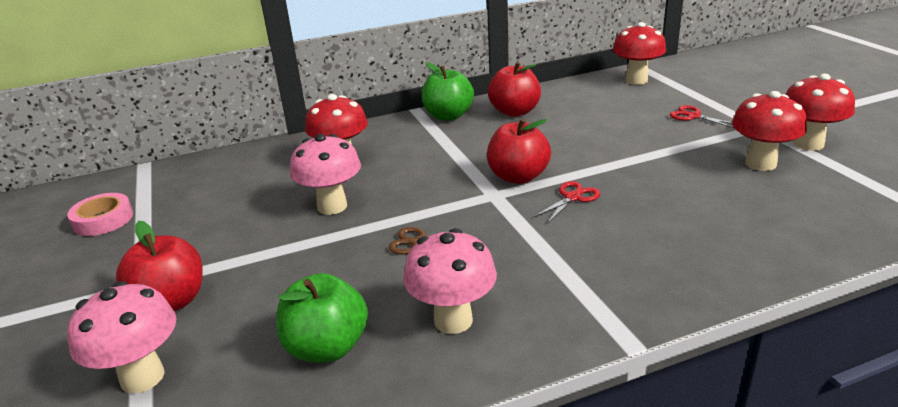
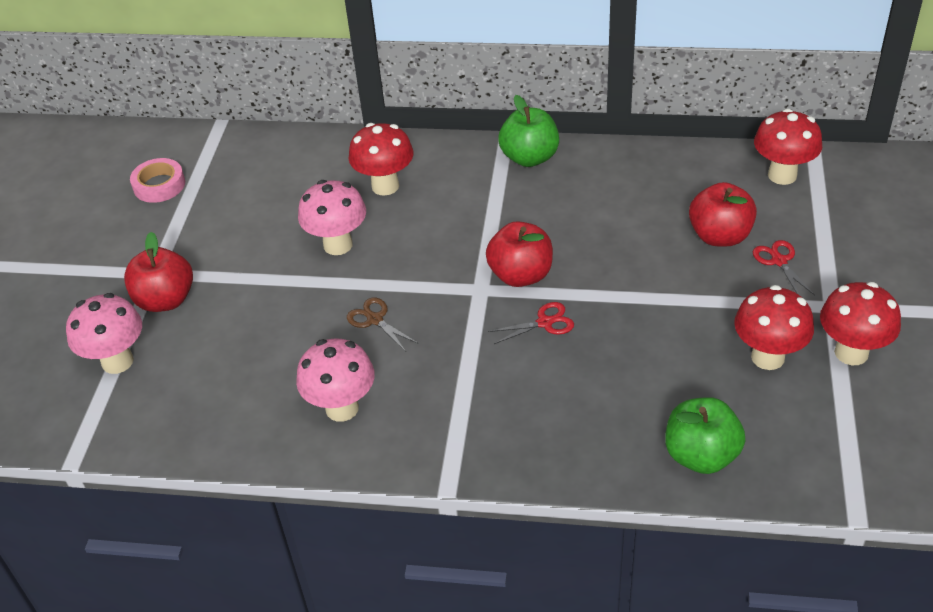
camera: 30 degrees right, 15 degrees up
(327, 347) = (242, 392): green apple -> green apple (701, 455)
(514, 112) = (600, 177): red apple -> red apple (719, 236)

